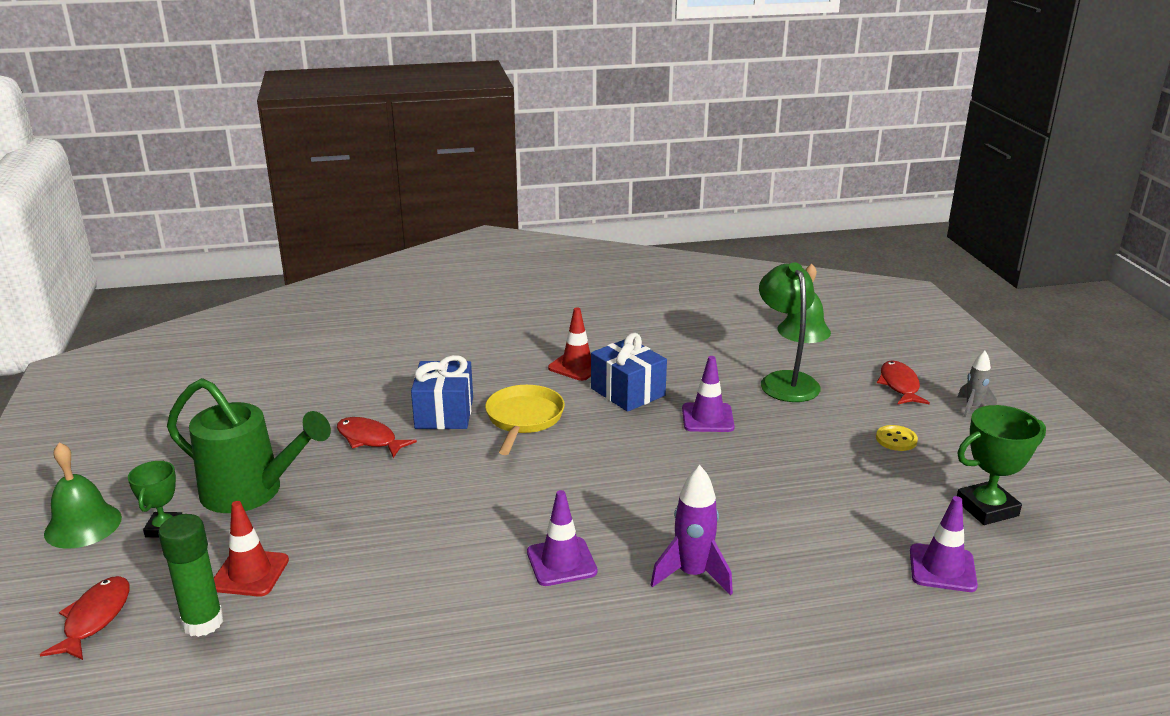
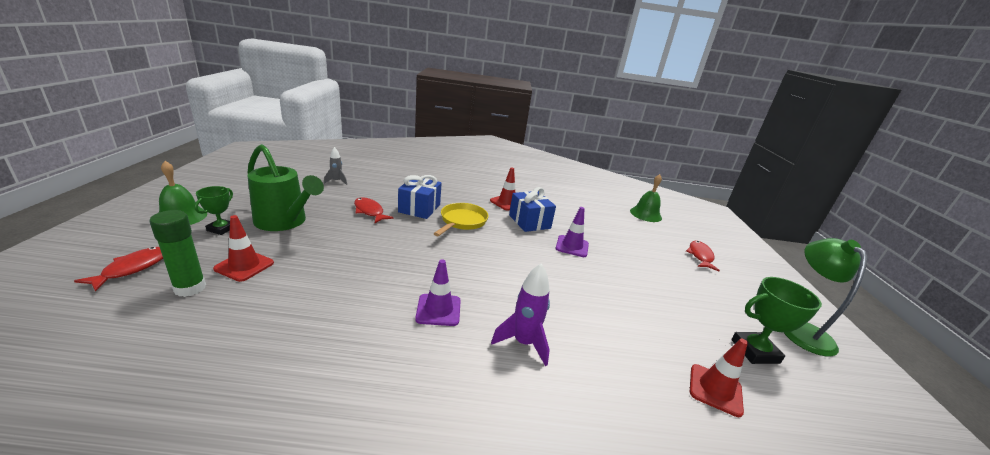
camera: 10 degrees right, 0 degrees up
(785, 380) = (627, 237): green lamp -> green lamp (801, 330)
(896, 439) = (693, 288): yellow button -> none
(942, 568) = (715, 390): purple traffic cone -> red traffic cone
(972, 407) = (748, 280): grey rocket -> grey rocket (336, 181)

